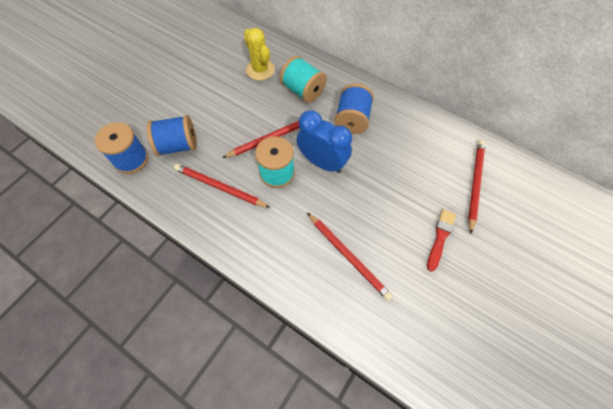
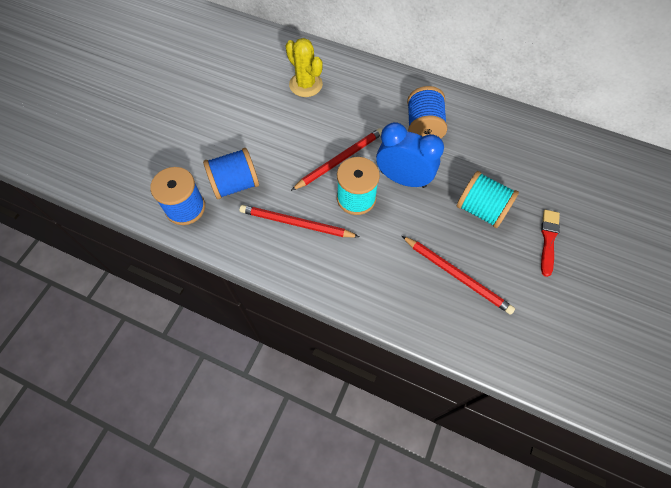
camera: 10 degrees left, 0 degrees up
(303, 90) = (360, 102): turquoise spool -> turquoise spool (481, 209)
(475, 184) = (571, 178): red pencil -> none

